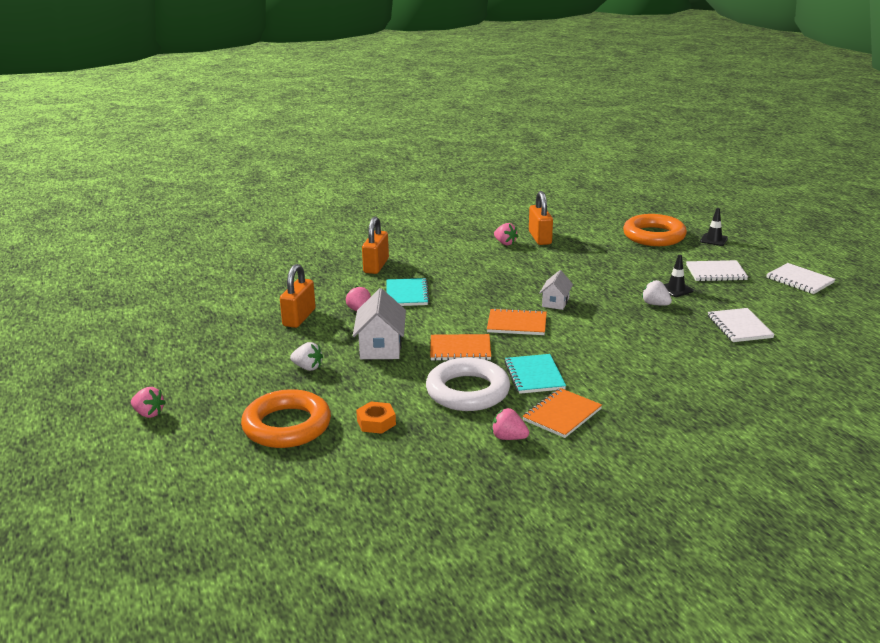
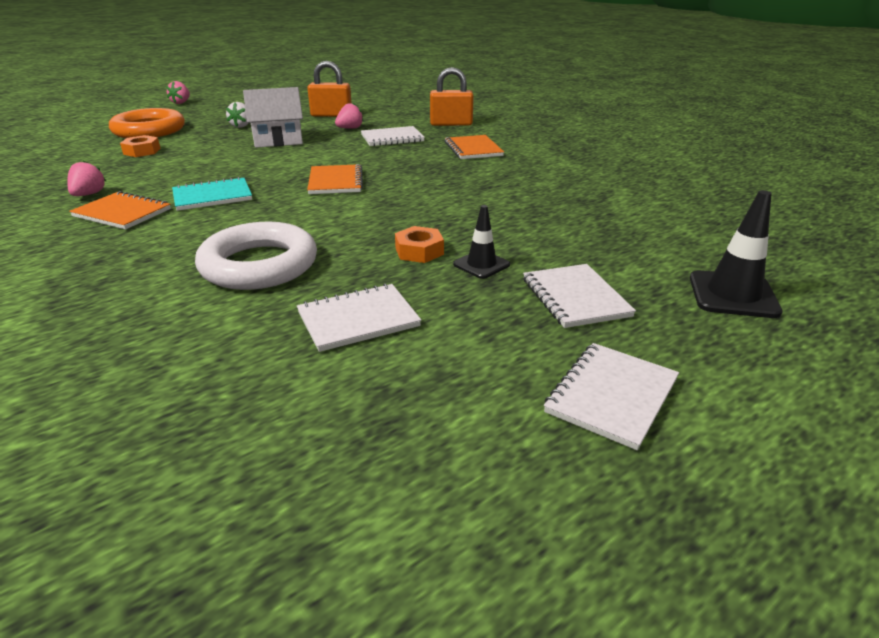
camera: 75 degrees right, 5 degrees up
(407, 294) = (392, 138): turquoise notebook -> white notebook
(460, 349) = (273, 165): orange notebook -> orange notebook (473, 149)
(467, 391) = (186, 174): white ring -> white ring (259, 265)
(505, 243) = (556, 162): pink strawberry -> none
(540, 238) = (592, 176): orange padlock -> none
(555, 302) = (399, 195): white house -> none
(654, 236) = (686, 243): orange ring -> none
(655, 304) = (419, 251): white strawberry -> orange nut
(713, 240) = (733, 295): black traffic cone -> black traffic cone, size x1.58

